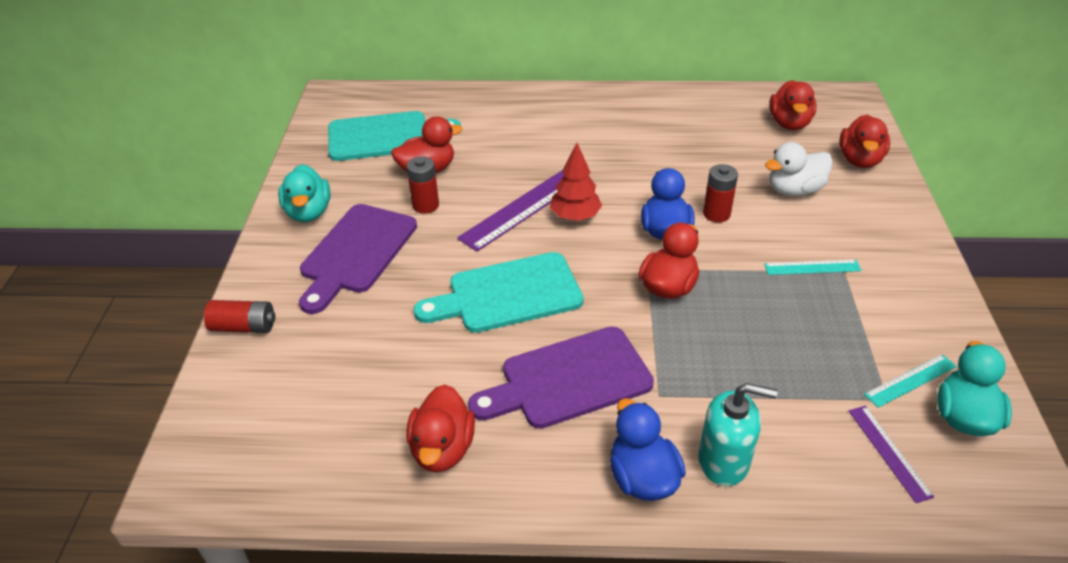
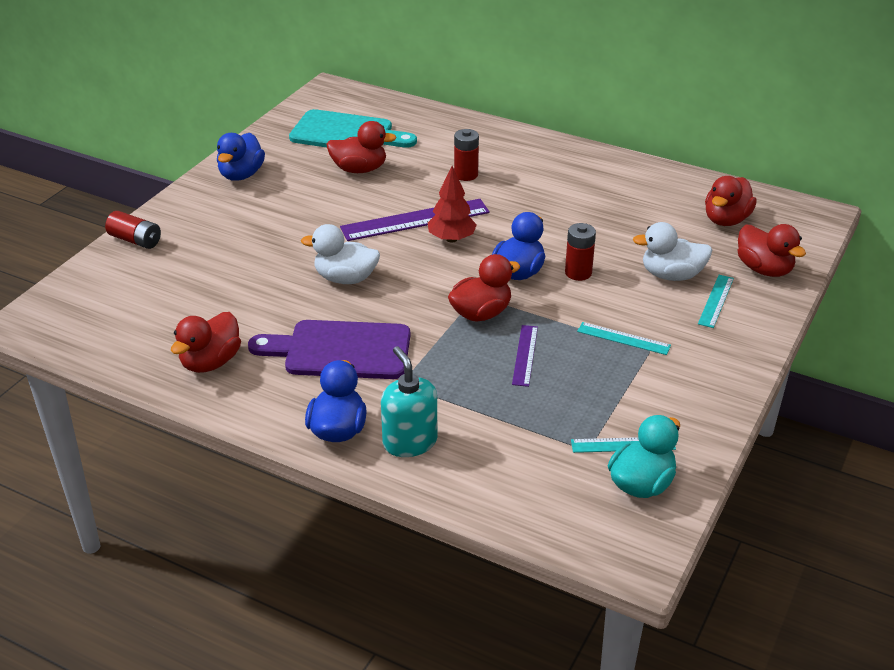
camera: 25 degrees right, 5 degrees down
(308, 212) = (241, 175): turquoise duck -> blue duck
(356, 253) = (254, 214): purple cutting board -> none
(425, 205) = (336, 195): red battery -> red battery (466, 175)
(508, 294) = (345, 278): turquoise cutting board -> white duck
(724, 461) = (410, 442): turquoise soap dispenser -> turquoise soap dispenser turned 150 degrees counterclockwise
(851, 203) = (716, 301): none -> turquoise ruler
(859, 160) = (764, 269): red duck -> red duck turned 75 degrees counterclockwise
(889, 452) = (550, 483): purple ruler -> purple ruler (525, 355)

